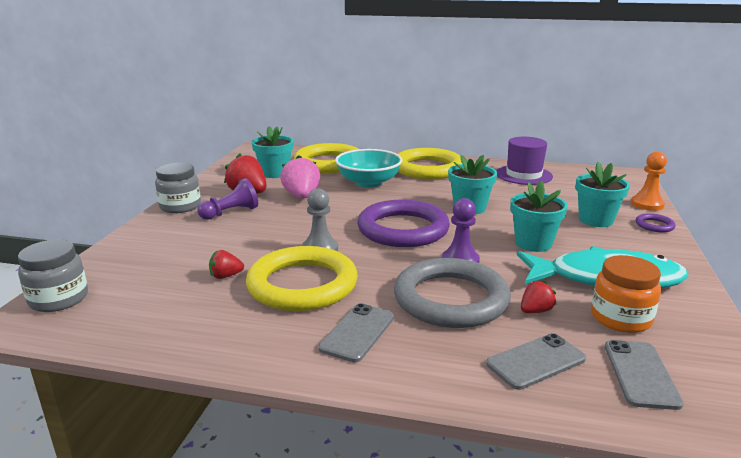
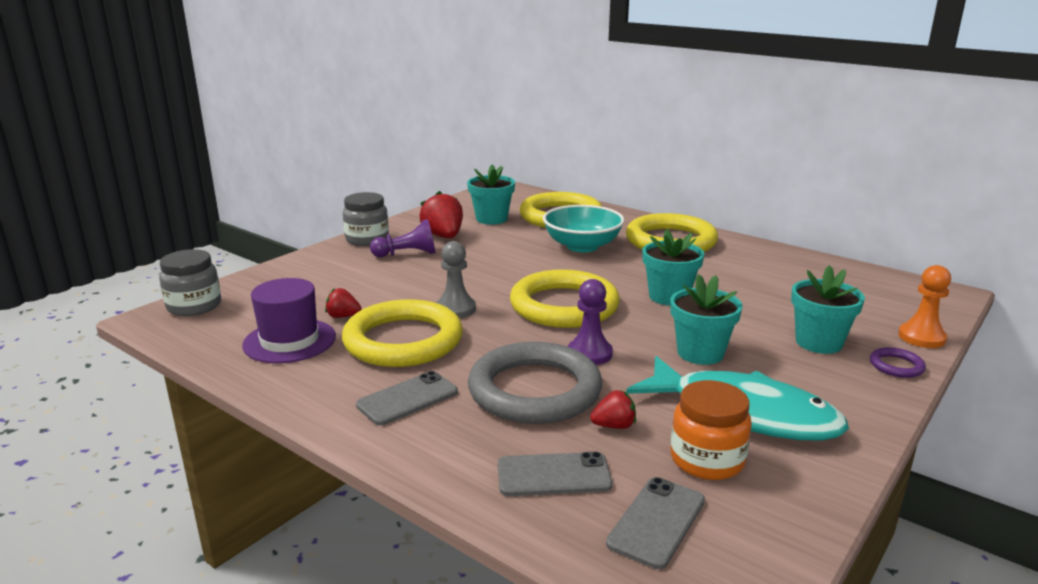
camera: 25 degrees right, 0 degrees up
(301, 196) = (494, 249): pink strawberry -> none
(403, 229) = (564, 306): purple ring -> yellow ring
(524, 175) = (787, 269): purple hat -> purple hat (289, 341)

